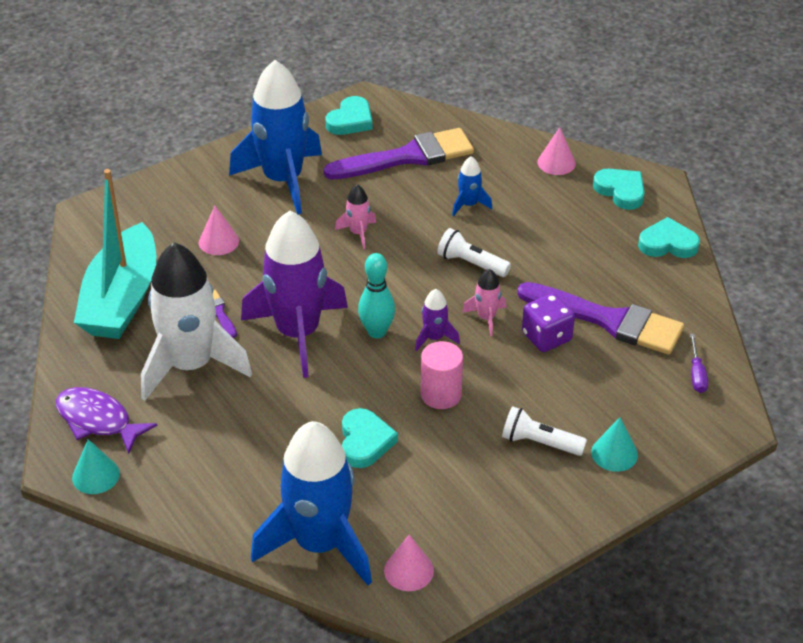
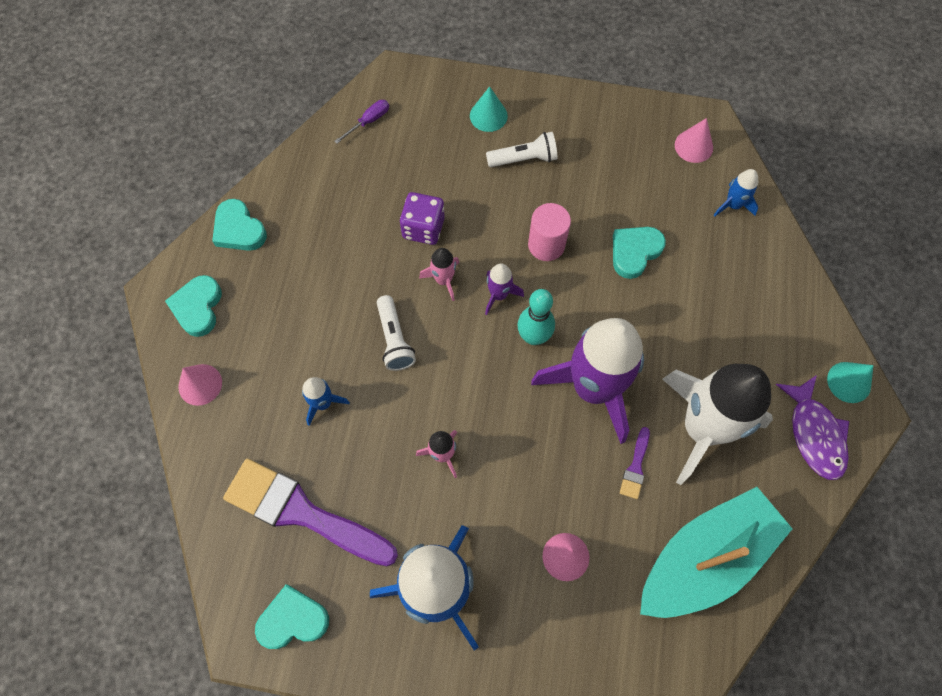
camera: 135 degrees left, 25 degrees up
(319, 544) = (733, 205): blue rocket -> blue rocket, size x0.42
(539, 443) = (524, 159): white flashlight -> white flashlight turned 75 degrees counterclockwise
(608, 320) = (366, 205): purple brush -> none

